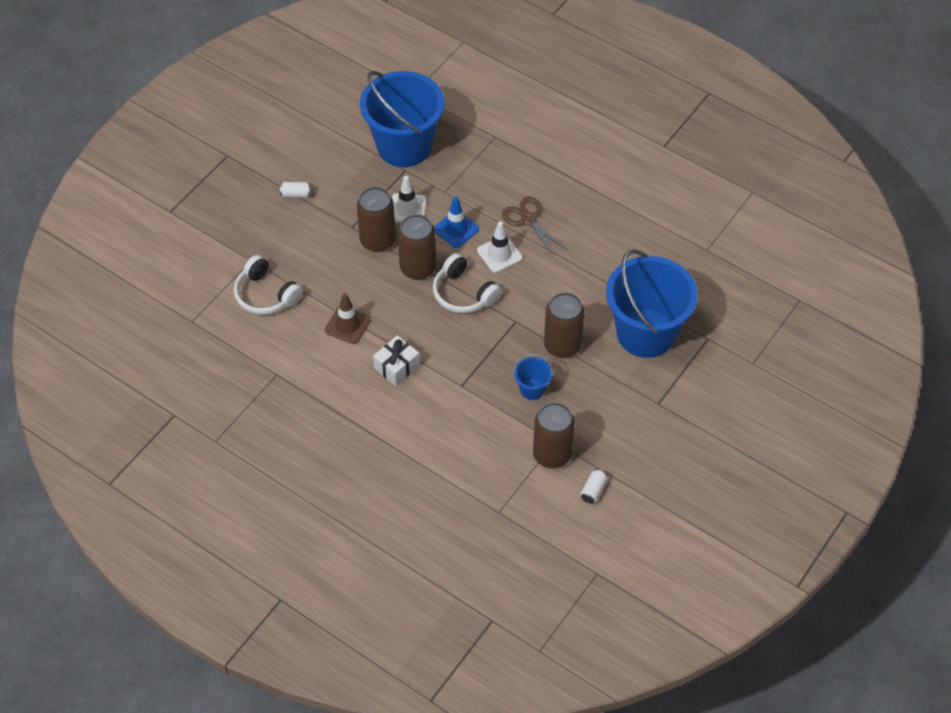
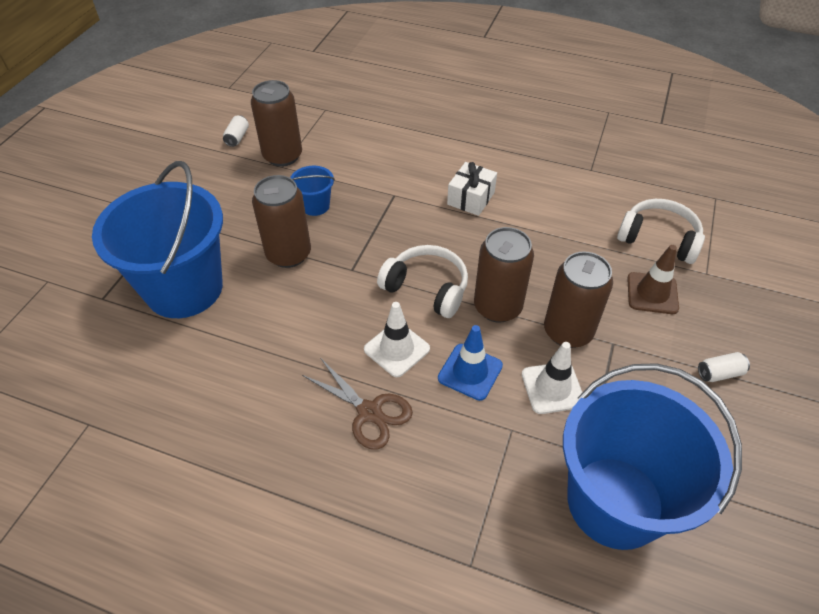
camera: 165 degrees right, 5 degrees down
(347, 325) = (546, 227): brown traffic cone -> brown traffic cone (652, 293)

